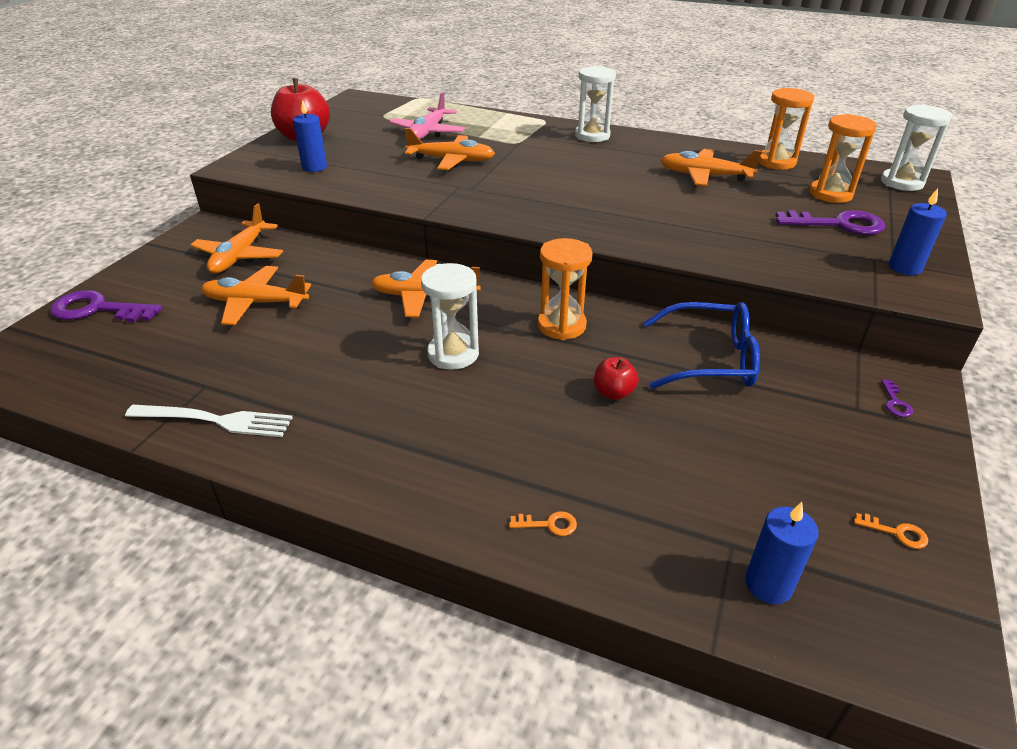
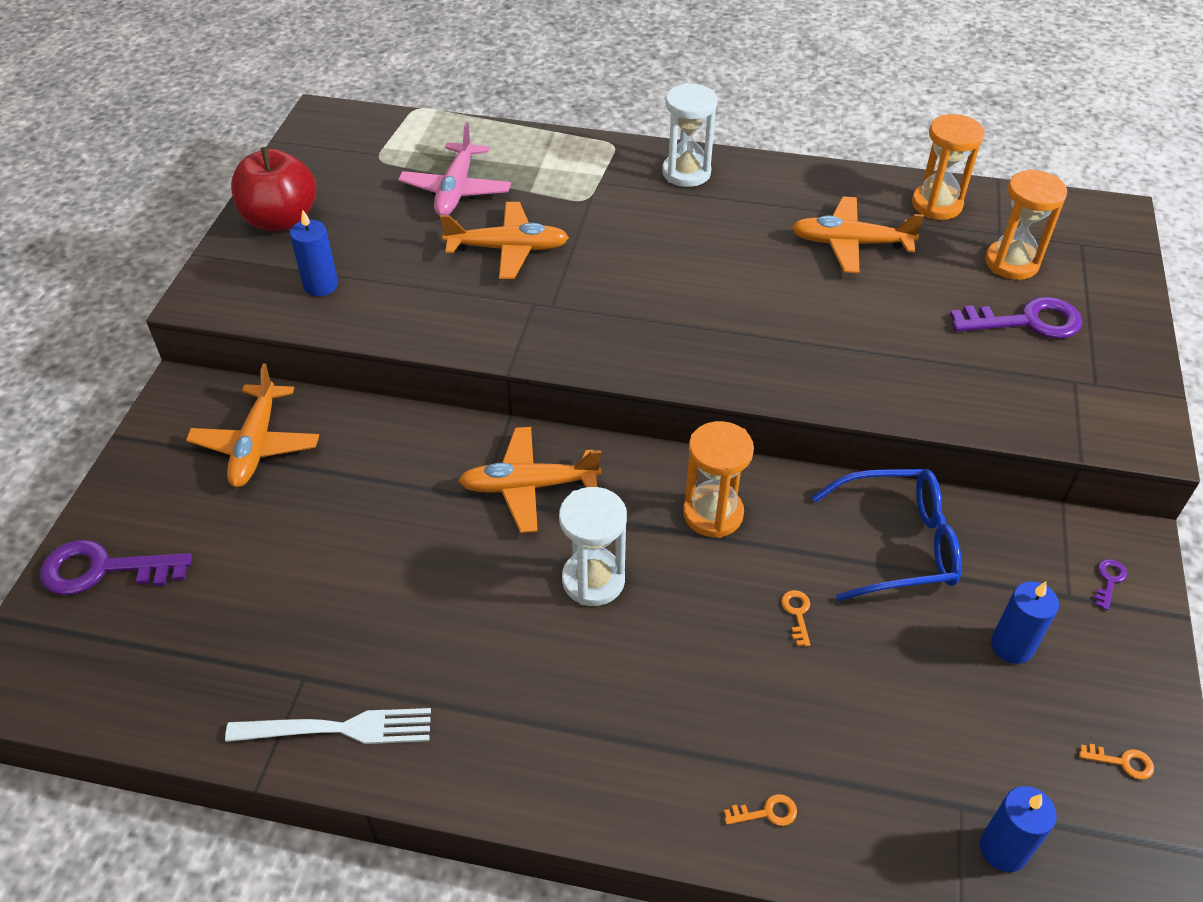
camera: 10 degrees left, 10 degrees up
(255, 303) = (312, 529): orange plane -> none
(613, 393) = (797, 613): red apple -> orange key
(895, 402) = (1109, 580): purple key -> purple key turned 150 degrees counterclockwise
(902, 183) = (1095, 229): white hourglass -> none
(905, 267) = (1109, 392): blue candle -> blue candle (1012, 646)

